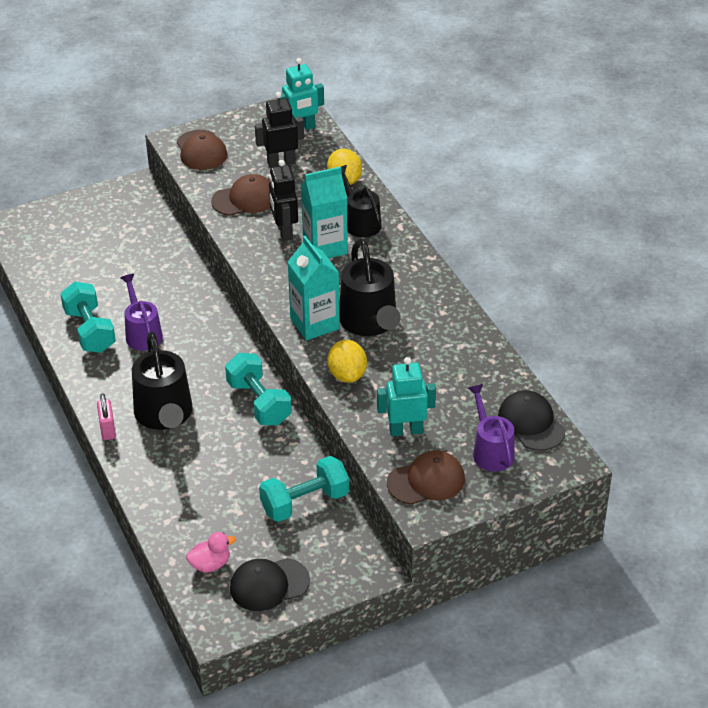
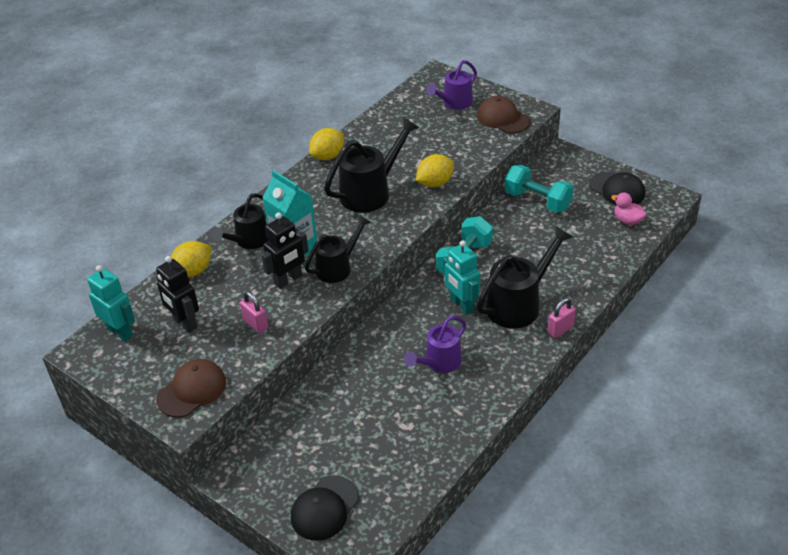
camera: 115 degrees left, 0 degrees up
(90, 331) = (461, 400): turquoise dumbbell -> none
(245, 199) = (255, 324): brown cap -> pink padlock
(274, 266) = (338, 267): none -> black watering can
(314, 323) = (392, 219): turquoise carton -> none
(406, 430) = (466, 140): turquoise robot -> turquoise robot (461, 304)
(458, 312) = (328, 156): none -> yellow lemon
(531, 423) = (416, 96): black cap -> black cap (324, 508)

